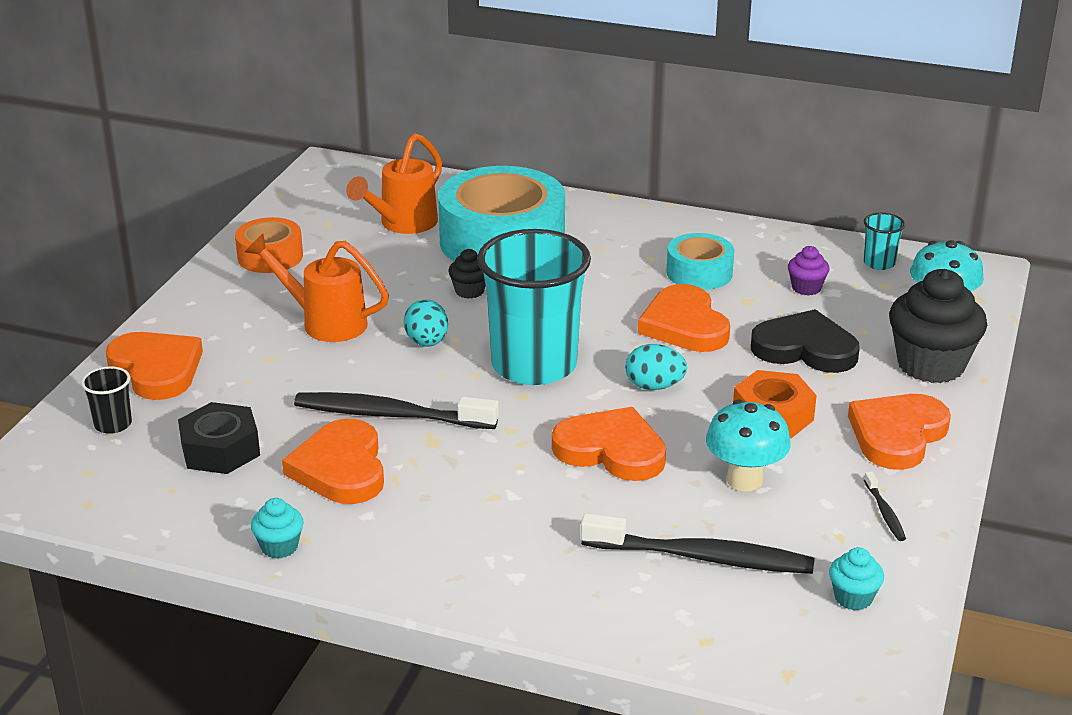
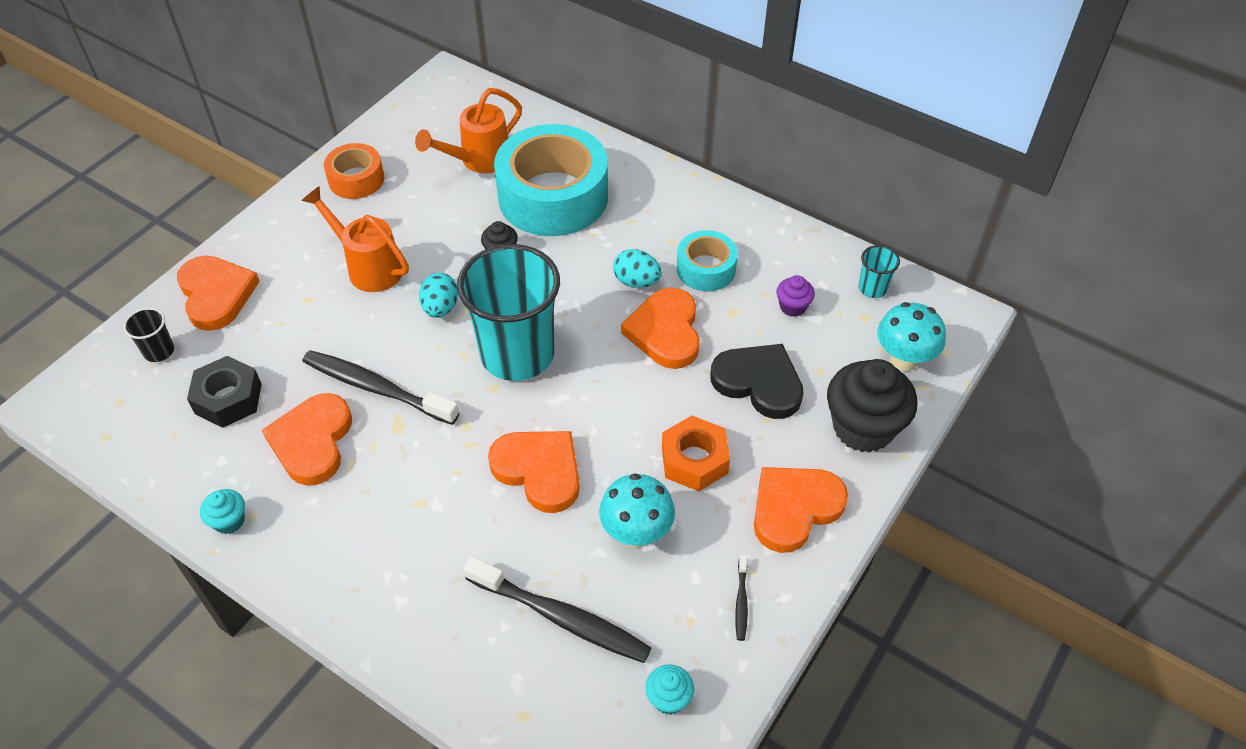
camera: 15 degrees right, 20 degrees up
(654, 386) = (608, 401): turquoise egg -> turquoise egg (636, 281)

